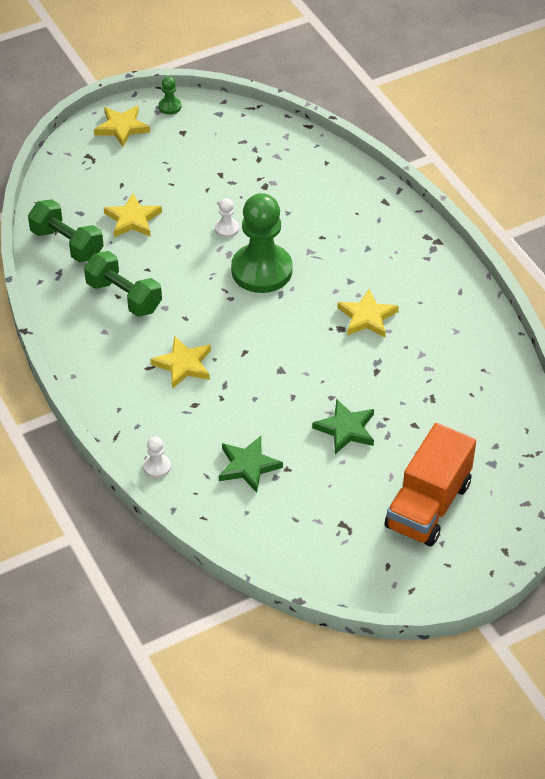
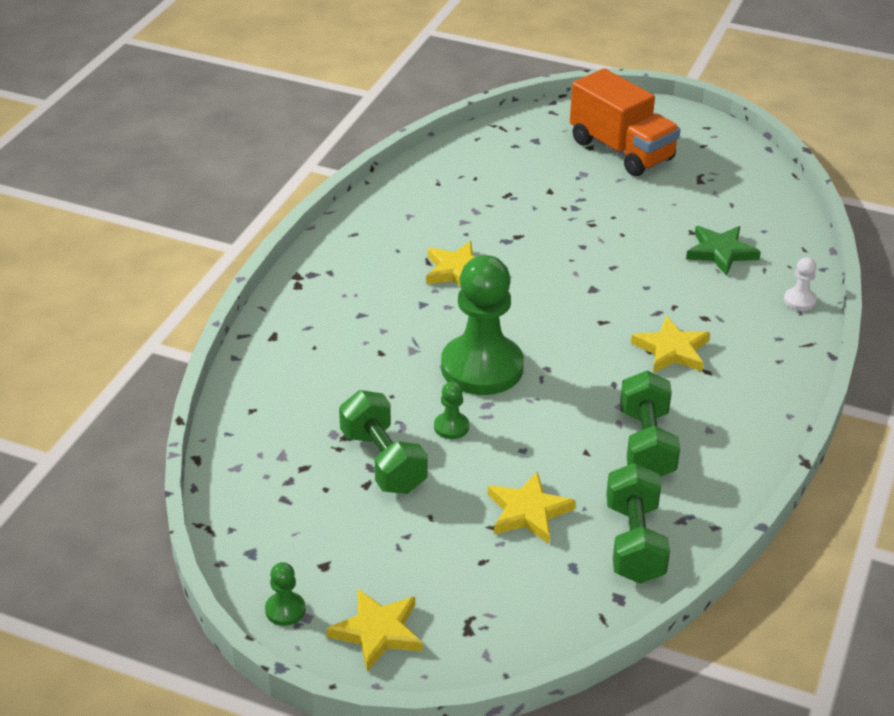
camera: 130 degrees left, 10 degrees down
(227, 229) = (451, 427): white pawn -> green pawn
(230, 188) = (383, 461): none -> green dumbbell
(346, 429) = (606, 222): green star -> none
(428, 506) = (621, 150): orange truck -> orange truck turned 60 degrees clockwise

